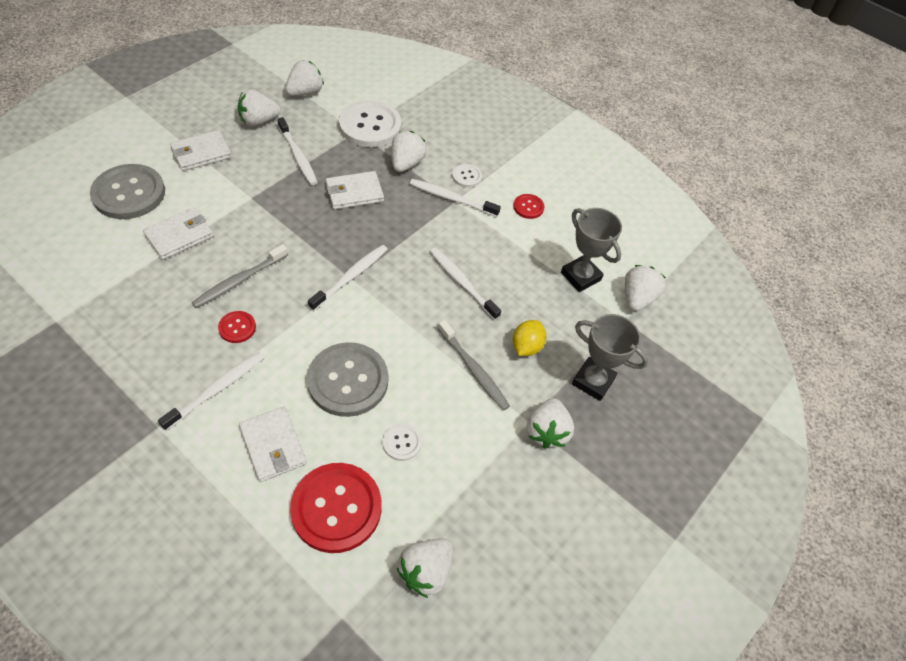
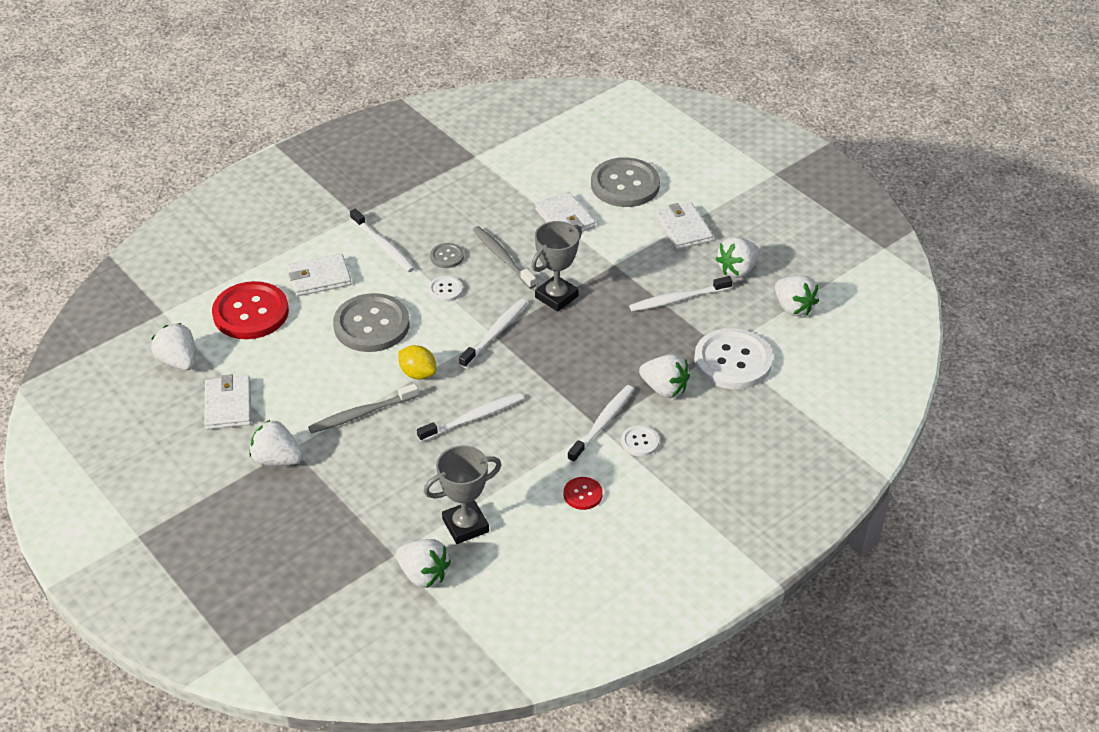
camera: 105 degrees right, 10 degrees down
(237, 328) = (447, 256): red button -> grey button
(259, 121) = (737, 269): white strawberry -> white strawberry turned 120 degrees counterclockwise
(351, 277) = (495, 333): white toothbrush -> white toothbrush turned 105 degrees counterclockwise
(354, 193) = (617, 341): white wallet -> white wallet (228, 405)
(402, 442) = (297, 356): white button -> white button (445, 290)
(526, 346) = (379, 459): yellow lemon -> yellow lemon (418, 373)
(593, 381) = (323, 508): grey trophy -> grey trophy (556, 297)

